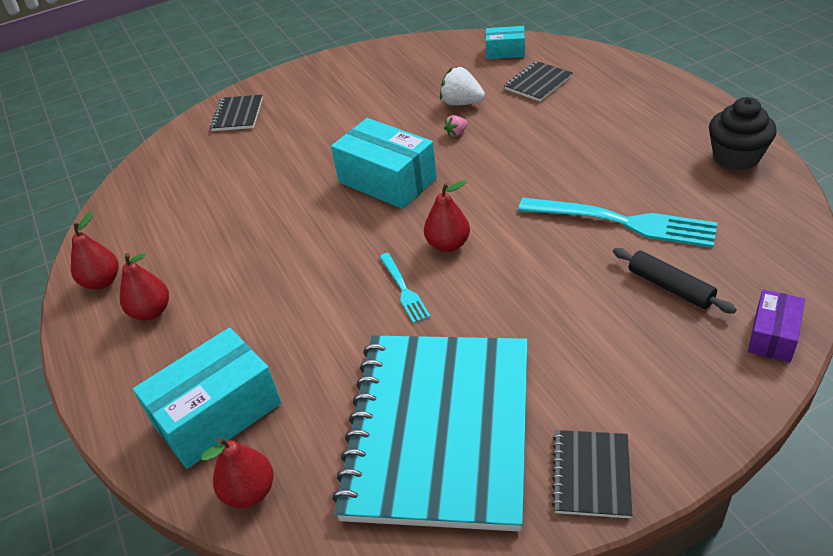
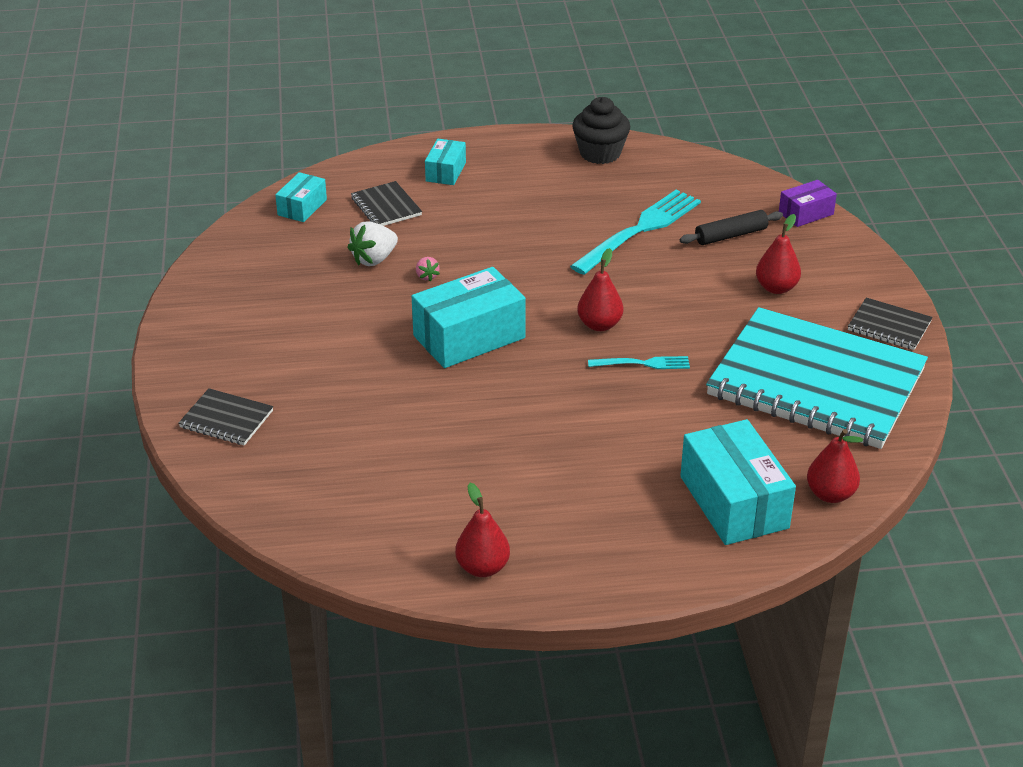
camera: 75 degrees left, 5 degrees down
(151, 311) = (562, 532): red pear -> red pear (776, 288)
(615, 91) = (445, 172): none -> turquoise box
(773, 336) = (806, 213): purple box -> purple box turned 75 degrees counterclockwise

